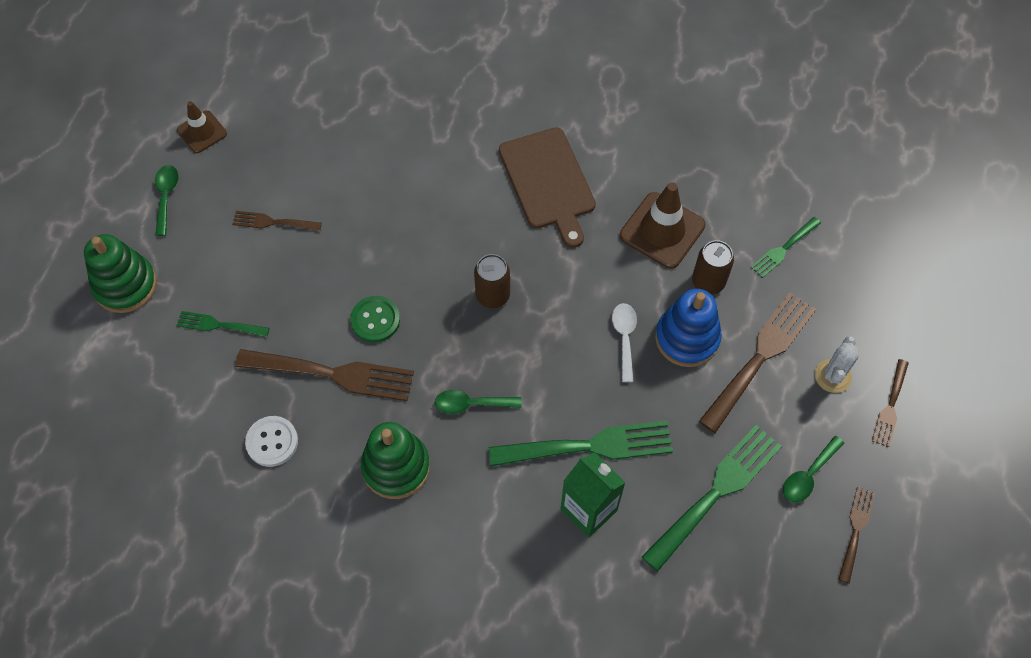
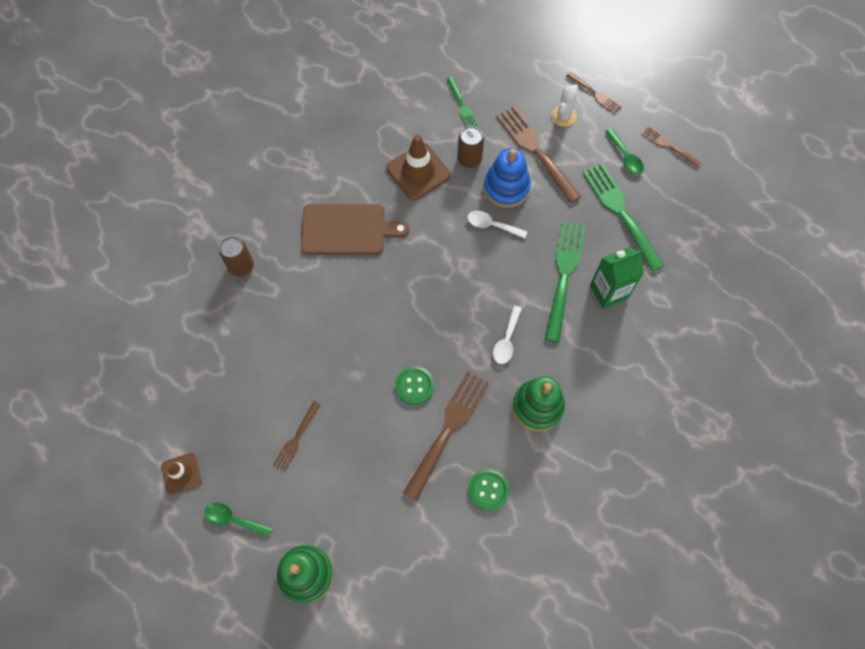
camera: 70 degrees left, 5 degrees up
(219, 325) = (373, 505): green fork -> none
(272, 442) = (488, 490): white button -> green button
(471, 404) = (506, 340): green spoon -> white spoon
(492, 295) = (426, 298): brown can -> brown can (241, 266)
(833, 376) = (563, 116): white cactus -> white cactus turned 75 degrees clockwise

